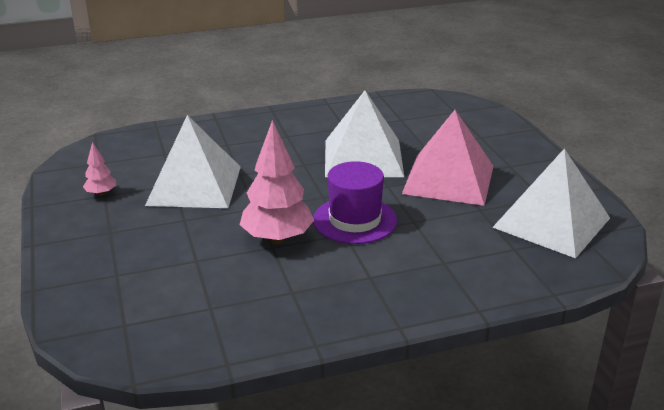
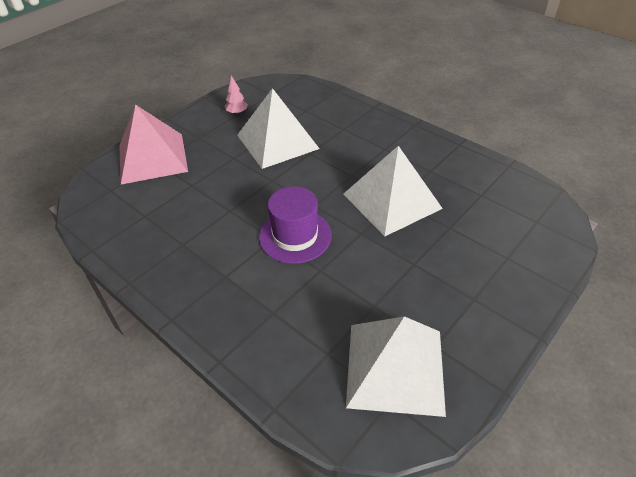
camera: 60 degrees right, 15 degrees up
(277, 238) = (241, 208): pink tree -> none
(449, 179) = (406, 265): pink pyramid -> pink pyramid (152, 158)

